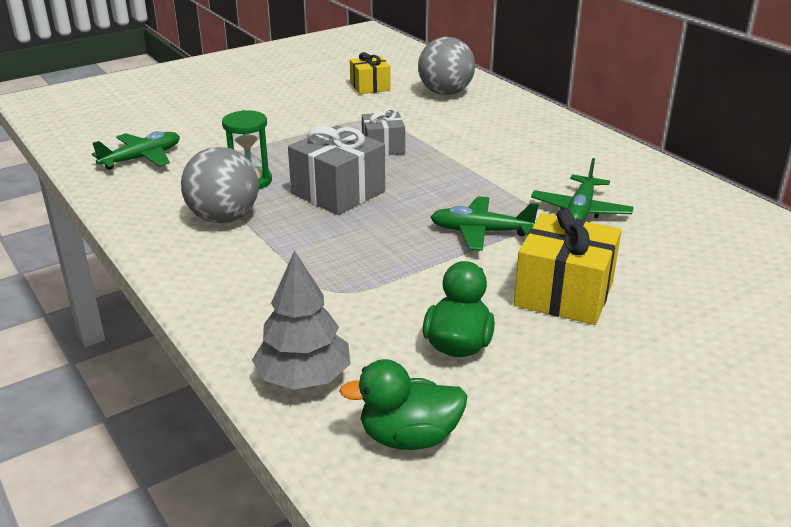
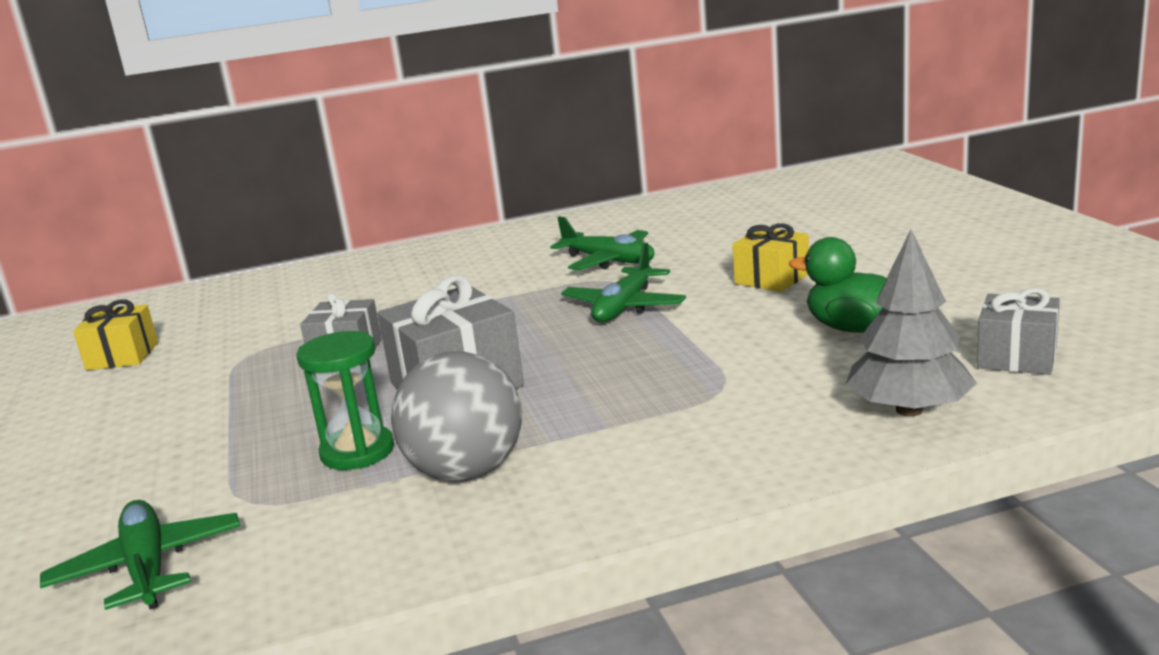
camera: 70 degrees left, 10 degrees down
(409, 437) = (1017, 357): green duck -> grey gift
(445, 93) = (220, 308): grey ball -> none
(564, 294) = (772, 279): yellow gift -> yellow gift, size x0.62

